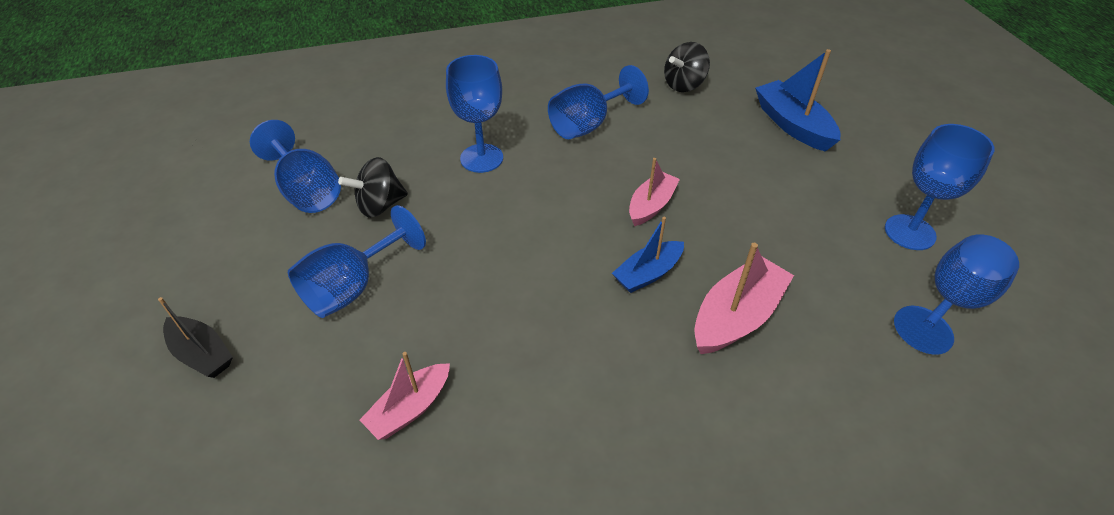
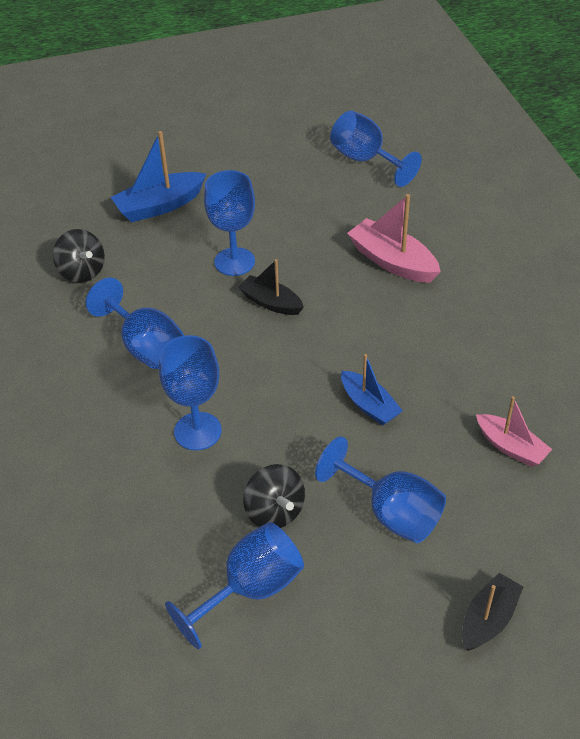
camera: 90 degrees left, 0 degrees up
(648, 274) = (354, 307): blue boat -> blue boat (369, 405)
(651, 205) = (271, 302): pink boat -> black boat
(910, 232) = (298, 165): blue goblet -> blue goblet (234, 262)

